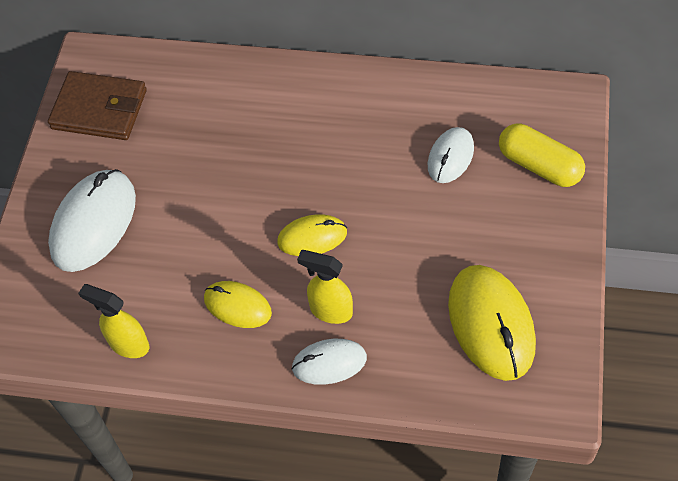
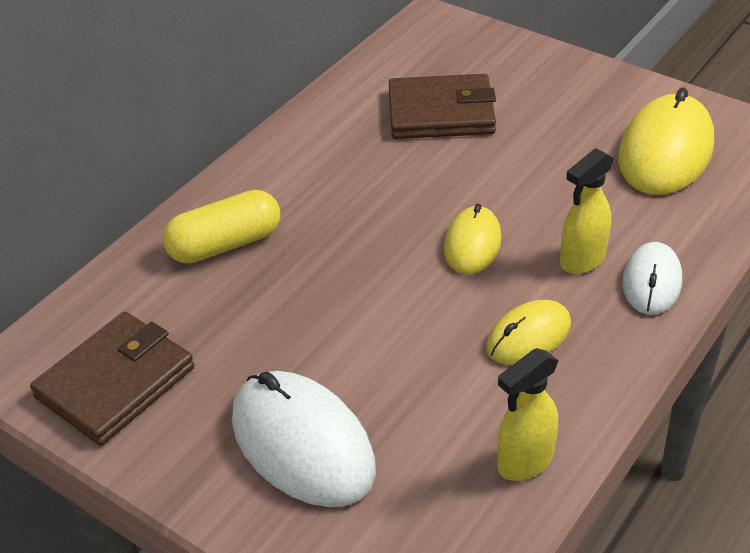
camera: 65 degrees left, 15 degrees down
(450, 157) = (441, 113): white mouse -> brown wallet
(491, 324) = (665, 151): yellow mouse -> yellow mouse turned 75 degrees counterclockwise
(539, 165) = (496, 63): yellow capsule -> yellow capsule (225, 244)

